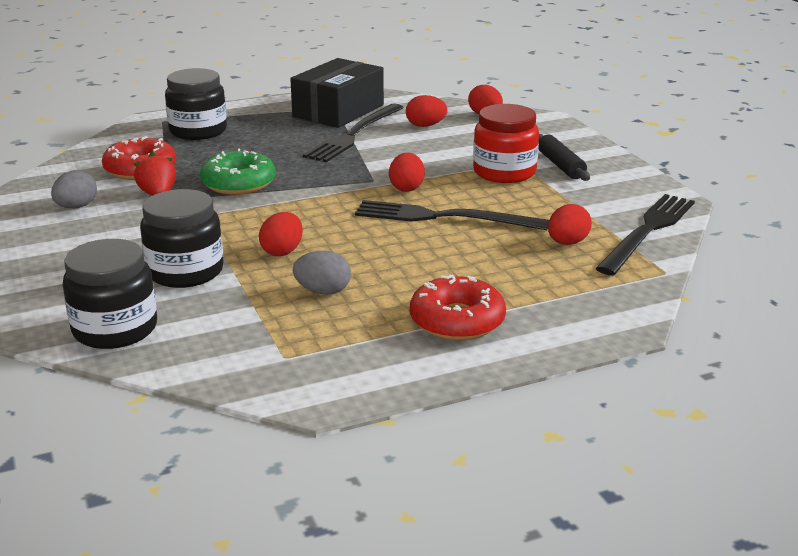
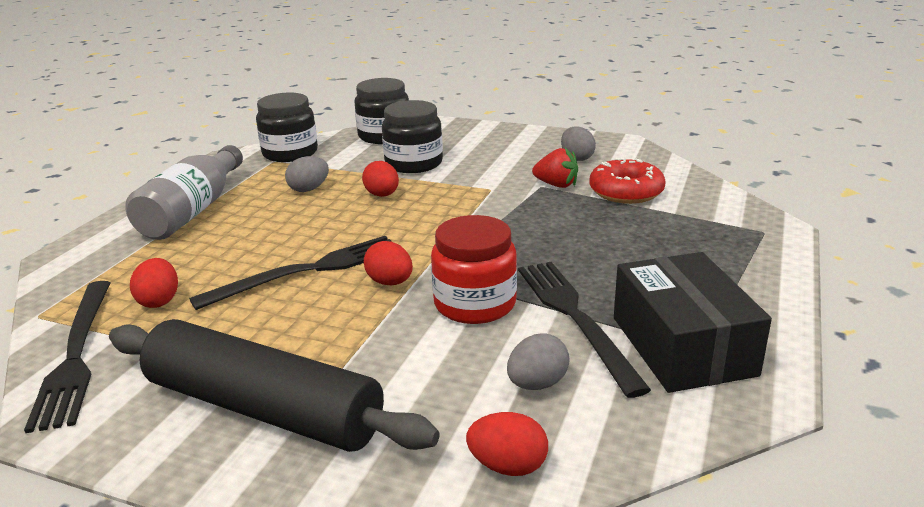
camera: 135 degrees right, 0 degrees up
(198, 131) = (706, 240): black jar -> black jar (290, 153)
(238, 183) = (531, 217): green donut -> none
(425, 126) = (537, 384): red egg -> grey egg
(457, 321) = (193, 211): red donut -> grey bottle
(504, 172) = (321, 356): red jar -> red jar (475, 304)
(560, 165) = (263, 408): black rolling pin -> black rolling pin, size x2.13

